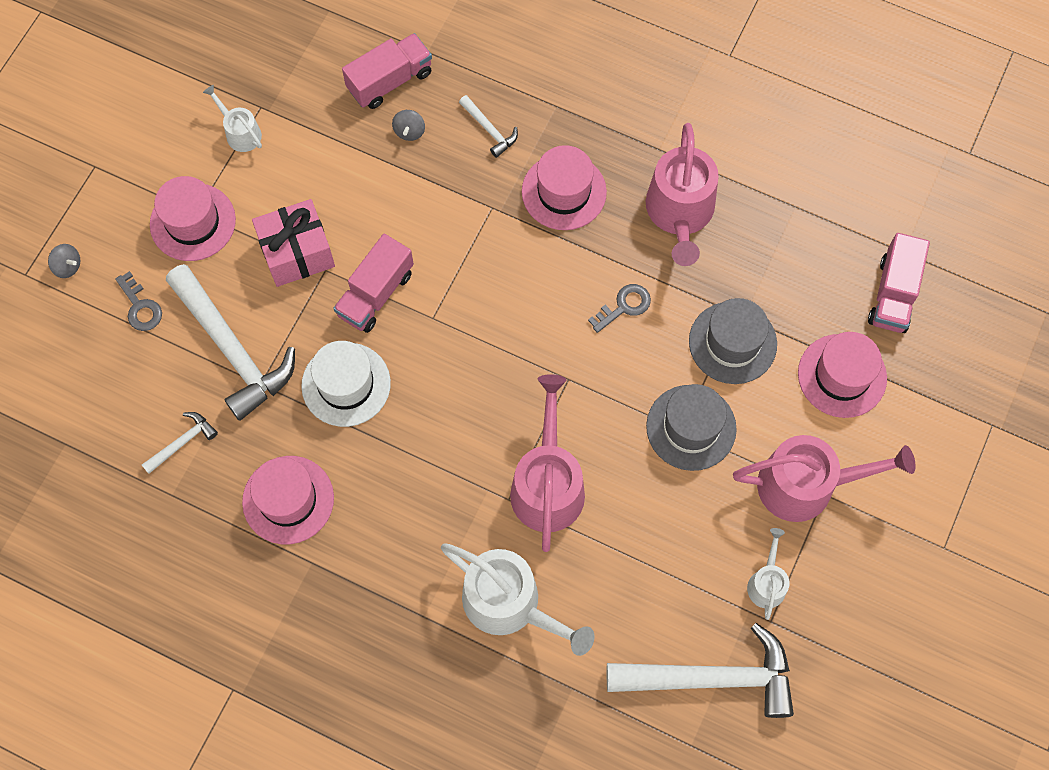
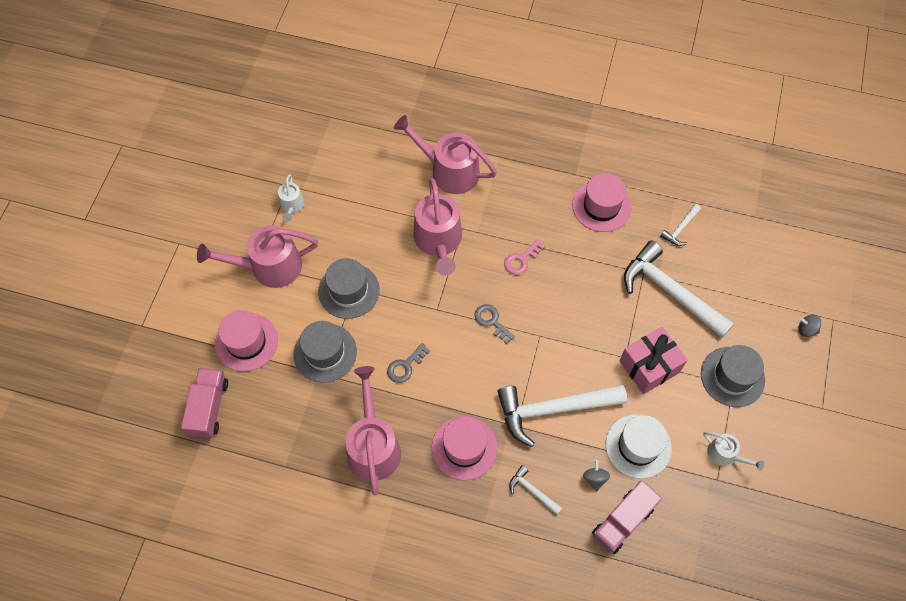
camera: 170 degrees right, 5 degrees down
(140, 307) = (744, 310): grey key -> grey key (491, 321)
(193, 222) = (732, 376): pink hat -> grey hat
(346, 384) = (586, 281): white hat -> white hat (638, 446)
(376, 294) = (584, 346): pink truck -> none
(431, 433) = (521, 260): none -> pink key
(509, 603) = (449, 171): white watering can -> pink watering can
(711, 678) = (322, 151): white hammer -> white hammer (553, 409)

